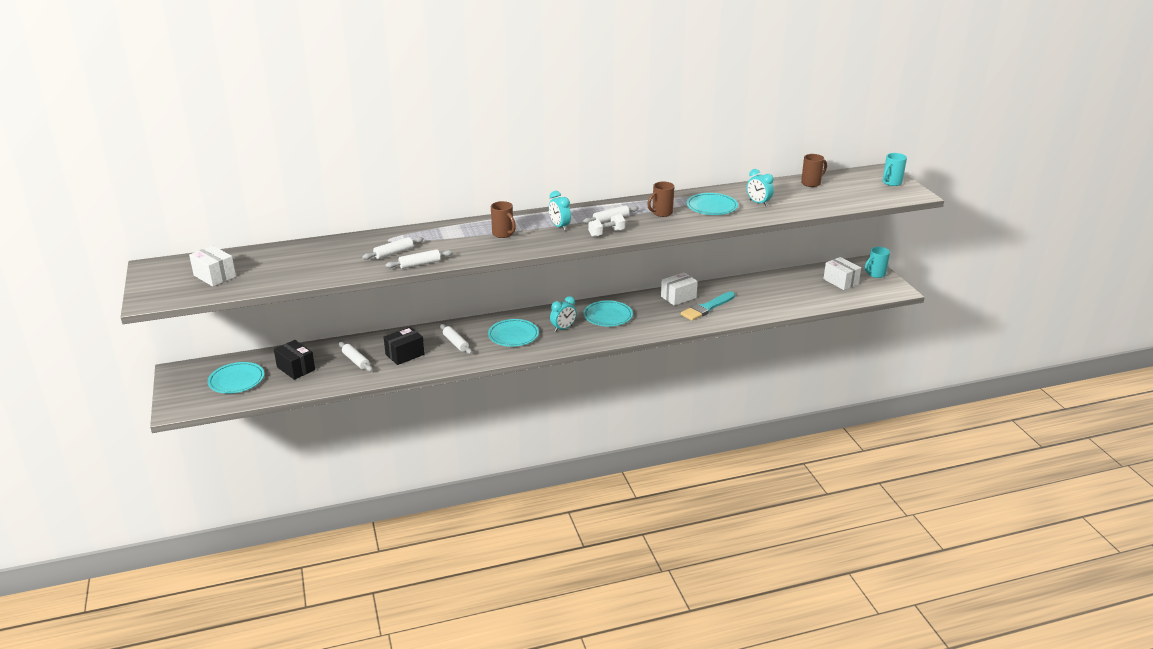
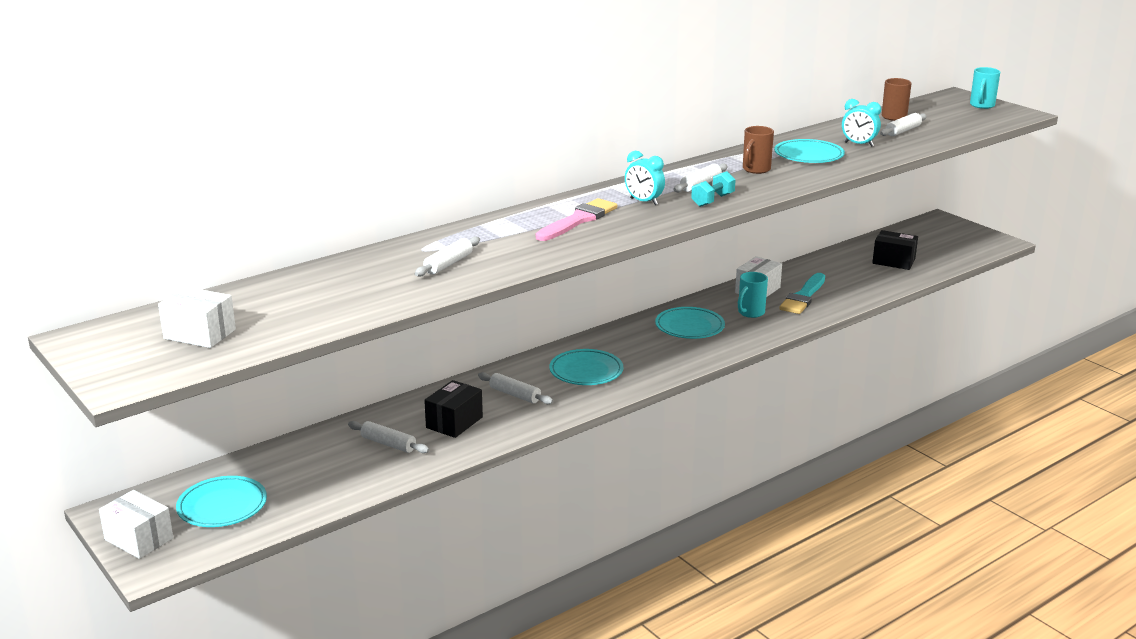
camera: 20 degrees left, 5 degrees down
(296, 368) = (304, 471): black box -> black box (893, 261)
(420, 264) = (501, 271): white rolling pin -> white rolling pin (903, 131)
(503, 234) = (578, 220): brown mug -> pink brush
(563, 328) = (645, 351): turquoise clock -> none
(606, 233) = (712, 200): white dumbbell -> turquoise dumbbell
(840, 281) = (930, 243): white box -> white box (139, 539)
(875, 274) = (960, 229): turquoise mug -> turquoise mug (750, 313)

